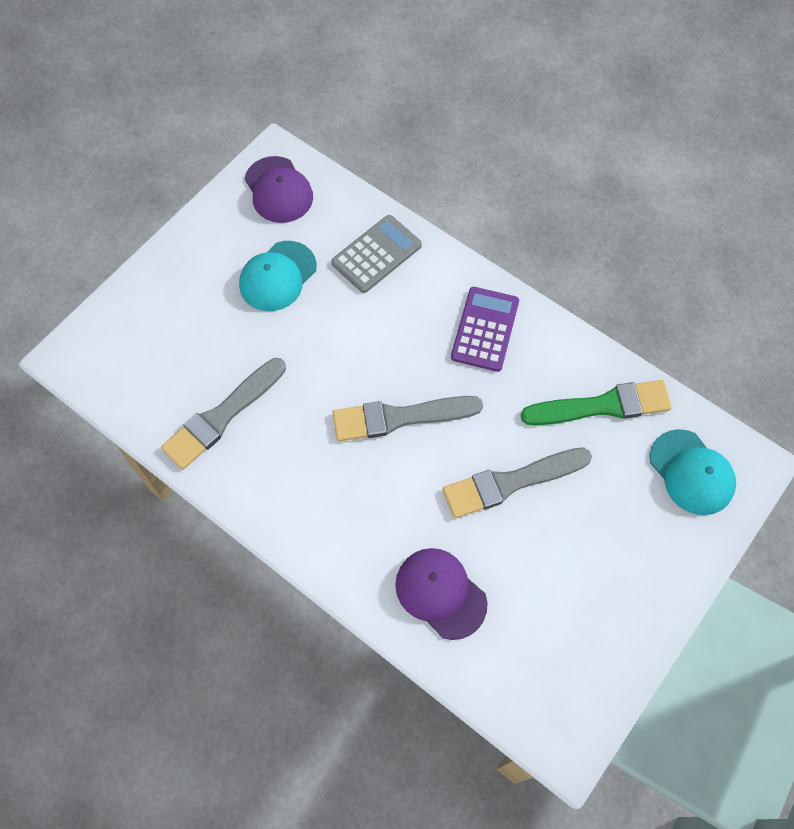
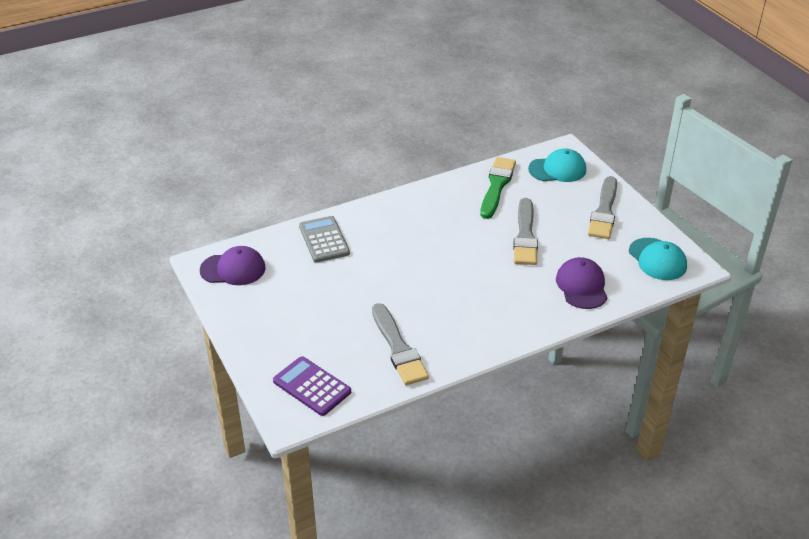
camera: 65 degrees left, 25 degrees down
(278, 276) = (305, 290): turquoise cap -> turquoise cap (657, 259)
(400, 417) = (453, 266): grey brush -> grey brush (604, 211)
(440, 593) = (581, 286): purple cap -> purple cap turned 105 degrees clockwise
(485, 329) = (414, 212): purple calculator -> purple calculator (312, 386)

